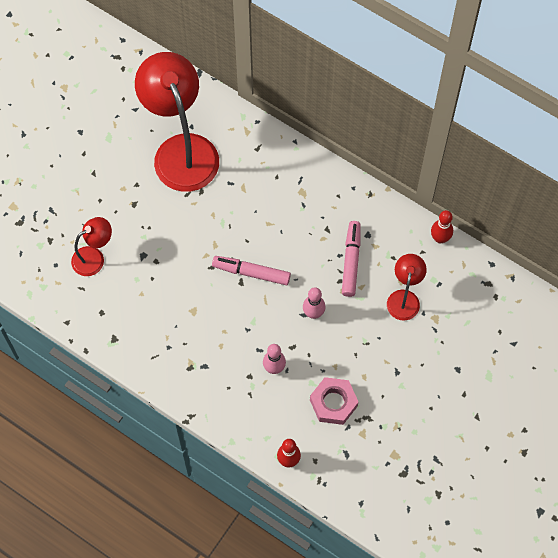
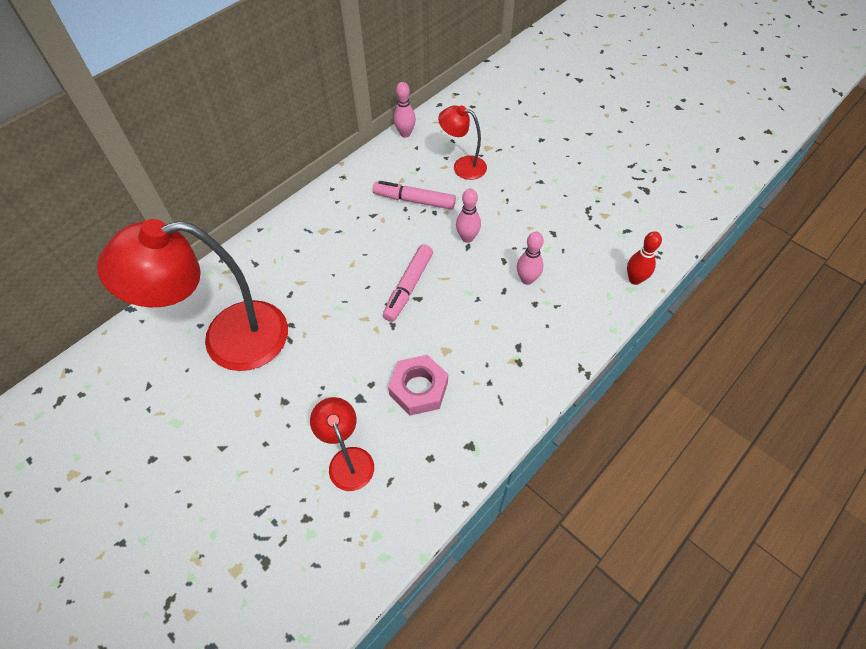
camera: 80 degrees left, 10 degrees down
(333, 403) = (570, 234): pink nut -> pink nut (418, 389)
(440, 238) = (405, 133): red bowling pin -> pink bowling pin

